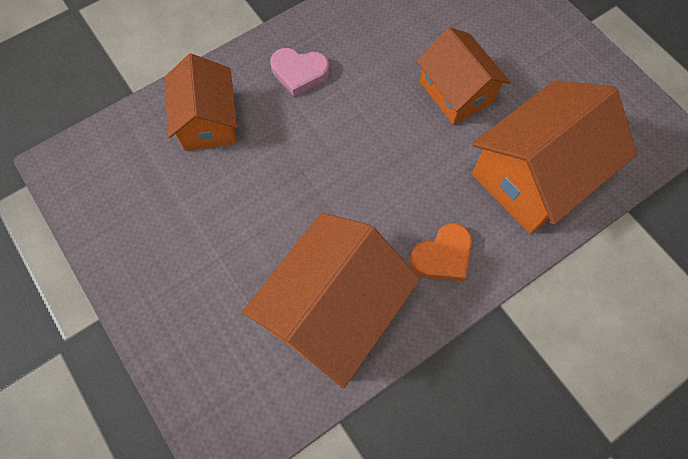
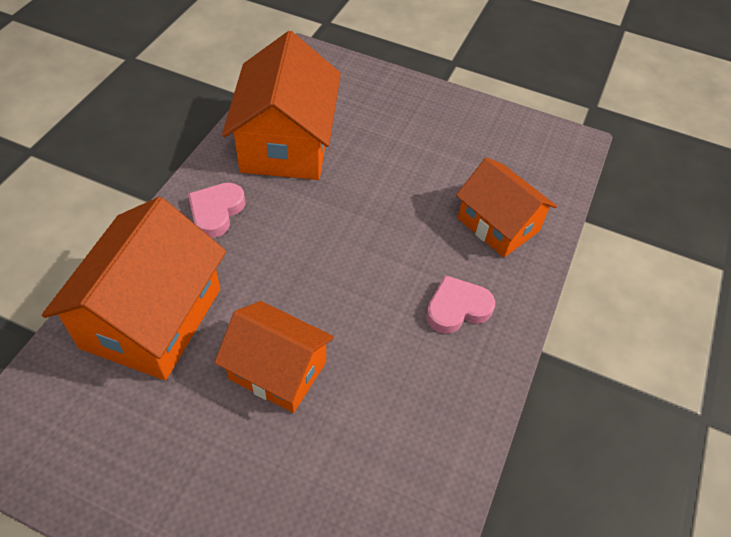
camera: 145 degrees right, 15 degrees down
(442, 256) = (216, 212): orange heart -> pink heart

